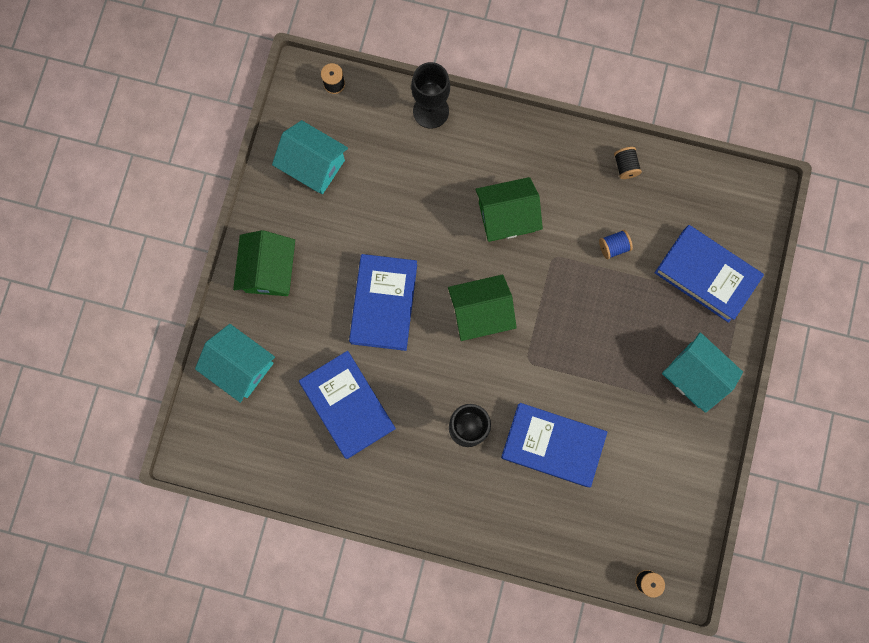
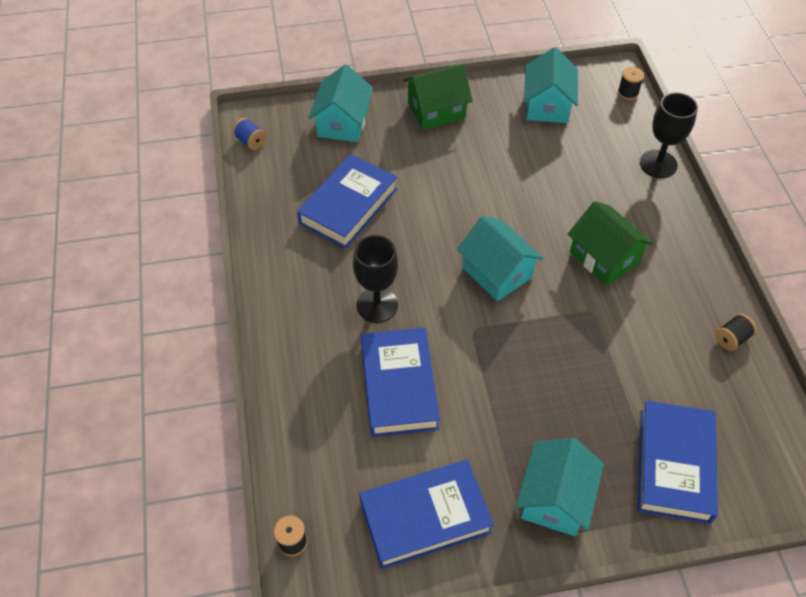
camera: 65 degrees right, 25 degrees down
(384, 304) = (457, 197): blue book -> blue book (425, 517)
(480, 312) = (497, 272): green house -> turquoise house
(613, 247) = (640, 361): blue spool -> blue spool (250, 141)

